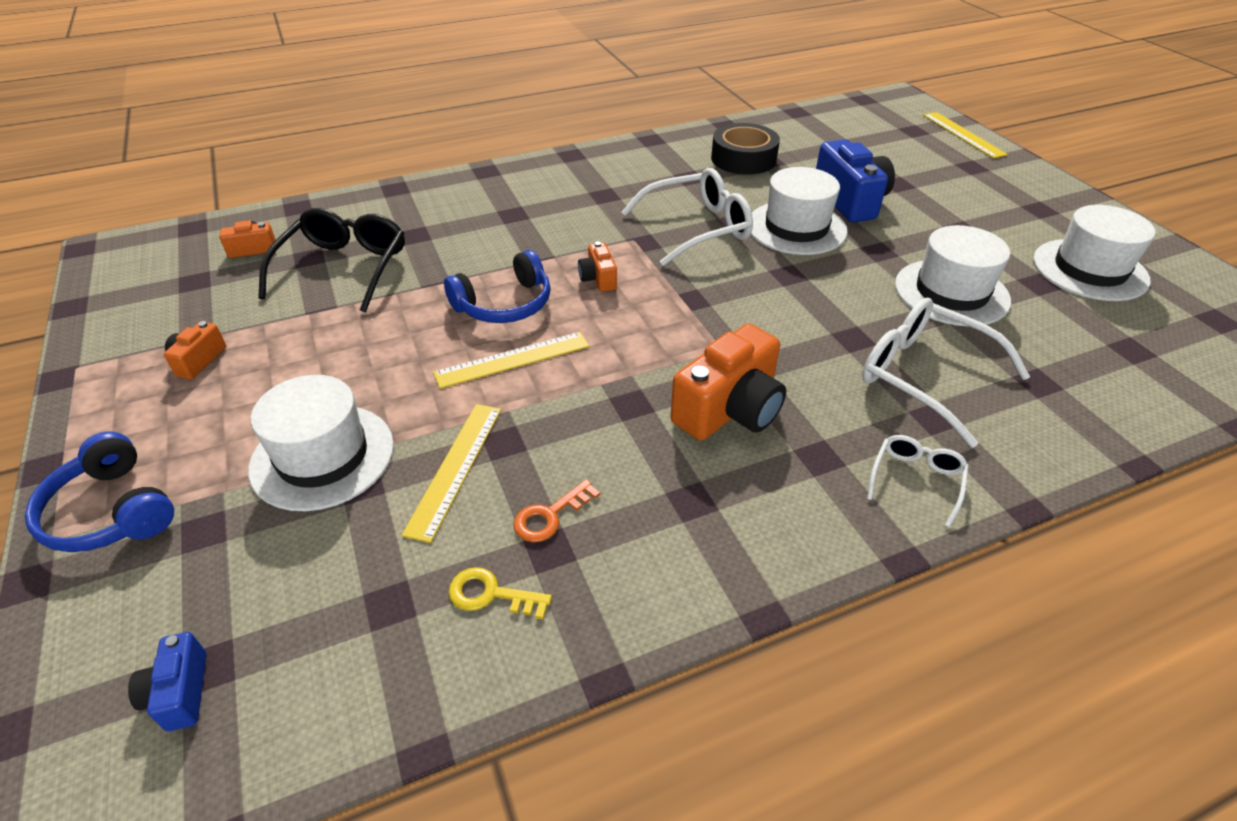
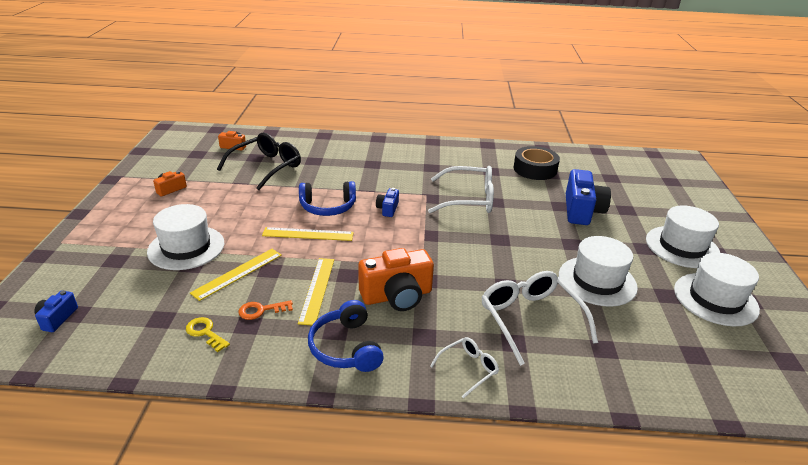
camera: 25 degrees right, 10 degrees down
(111, 511) = (89, 239): blue headphones -> blue headphones (346, 347)
(598, 278) = (388, 209): orange camera -> blue camera
(796, 228) = (530, 216): white hat -> white hat (682, 247)
(963, 134) = (707, 193): yellow ruler -> yellow ruler (317, 290)

